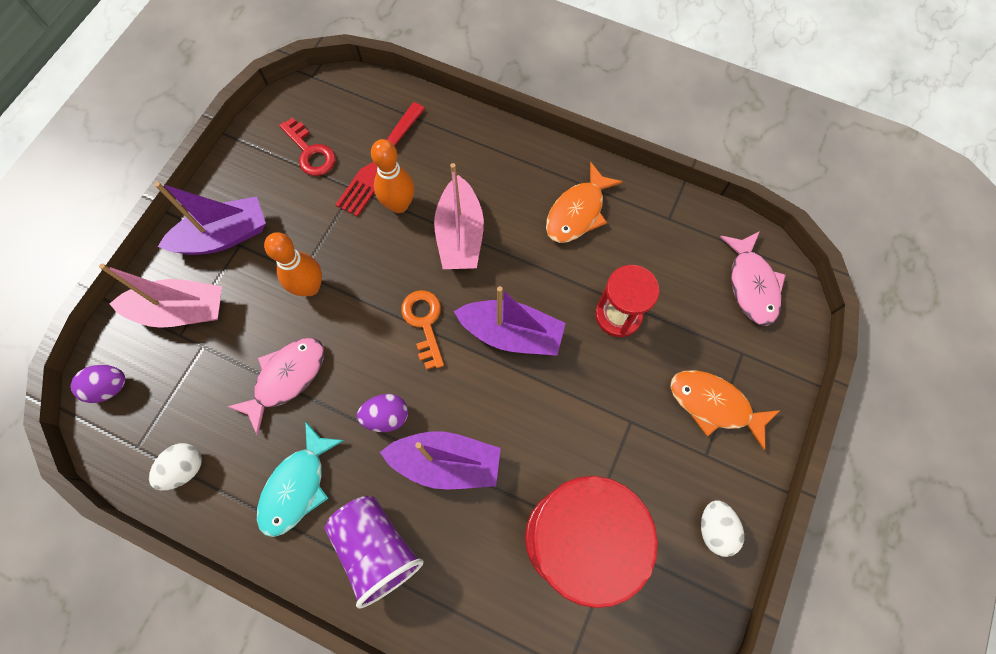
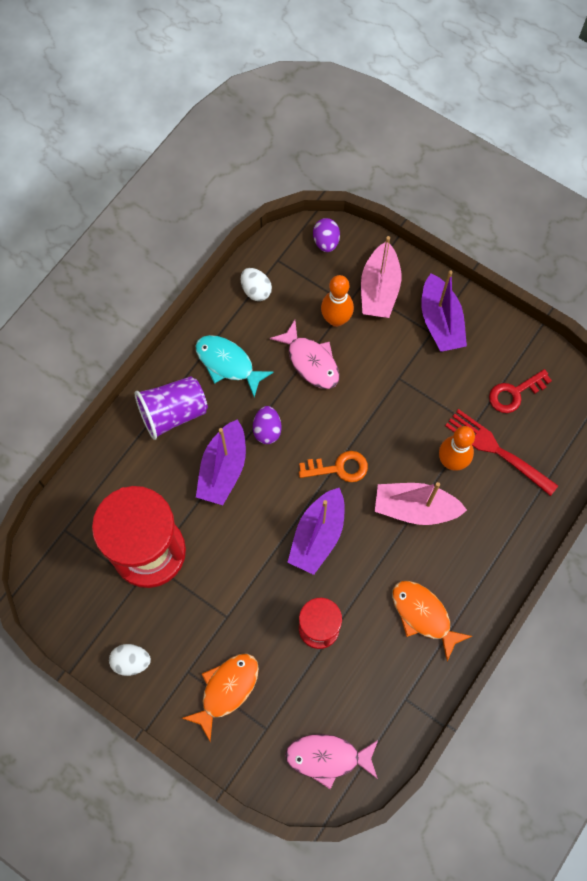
camera: 100 degrees right, 0 degrees up
(310, 287) = (384, 383): orange bowling pin -> orange bowling pin (336, 319)

